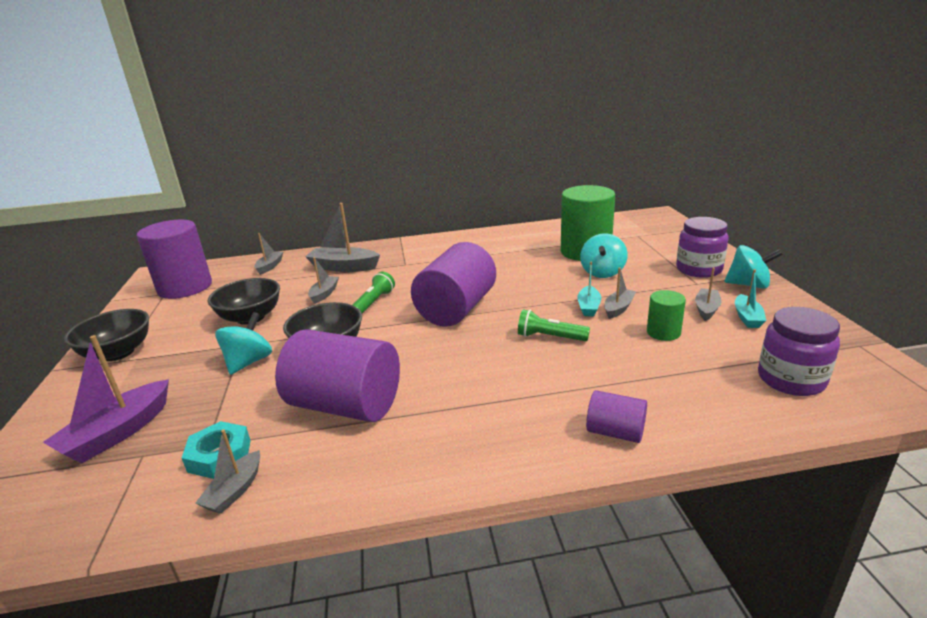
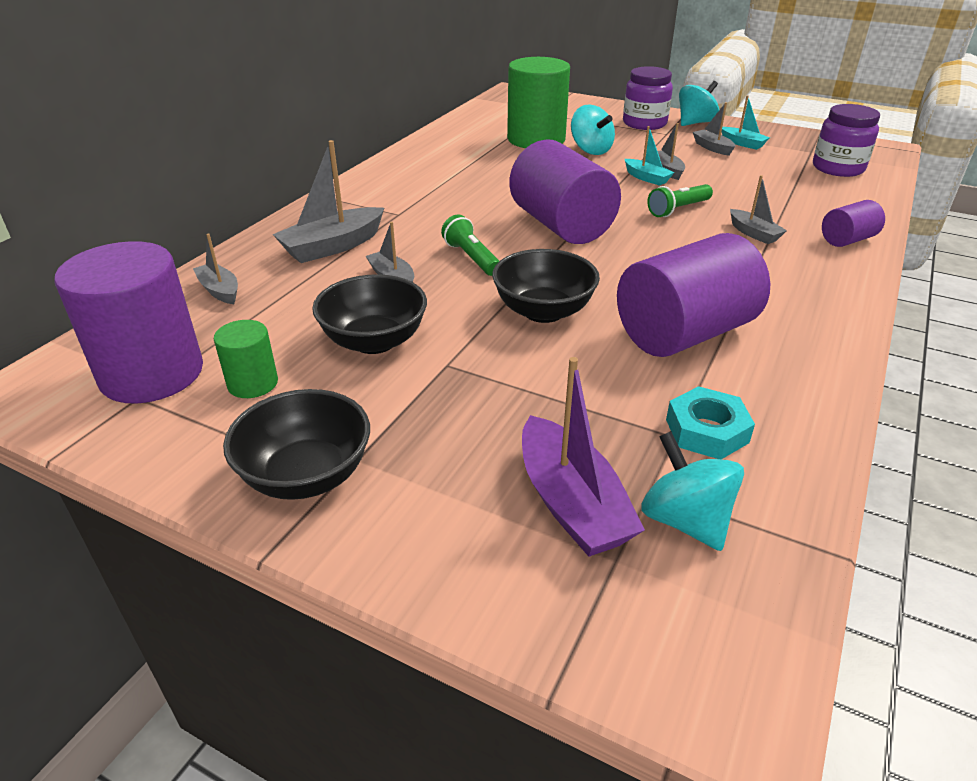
camera: 55 degrees left, 10 degrees up
(235, 491) = (783, 433): grey boat -> grey boat (753, 233)
(249, 362) = (506, 369): turquoise spinning top -> turquoise spinning top (685, 520)
(663, 332) = (727, 173): green cylinder -> green cylinder (252, 383)

